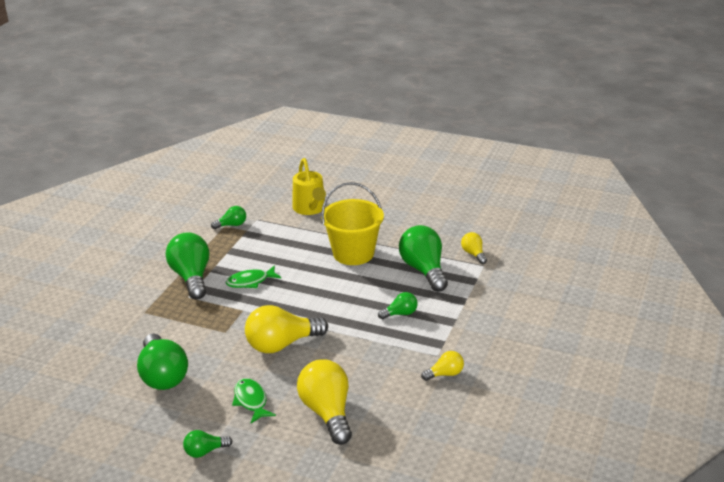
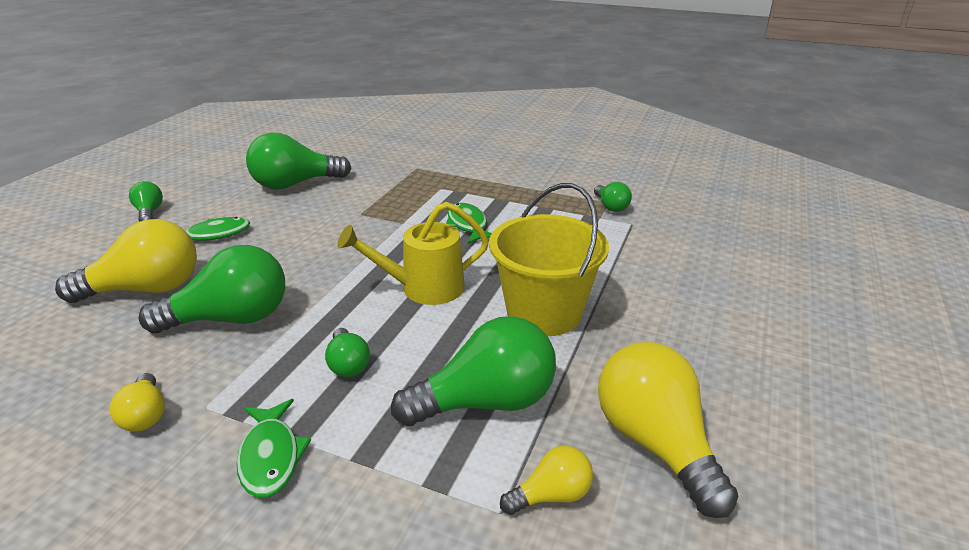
camera: 90 degrees right, 0 degrees up
(191, 277) = (482, 188): green light bulb -> green light bulb (231, 318)
(281, 344) = (315, 252): yellow light bulb -> yellow light bulb (655, 443)
(310, 209) = (679, 268): yellow watering can -> yellow watering can (423, 288)
(465, 327) = (271, 456): none -> green fish

